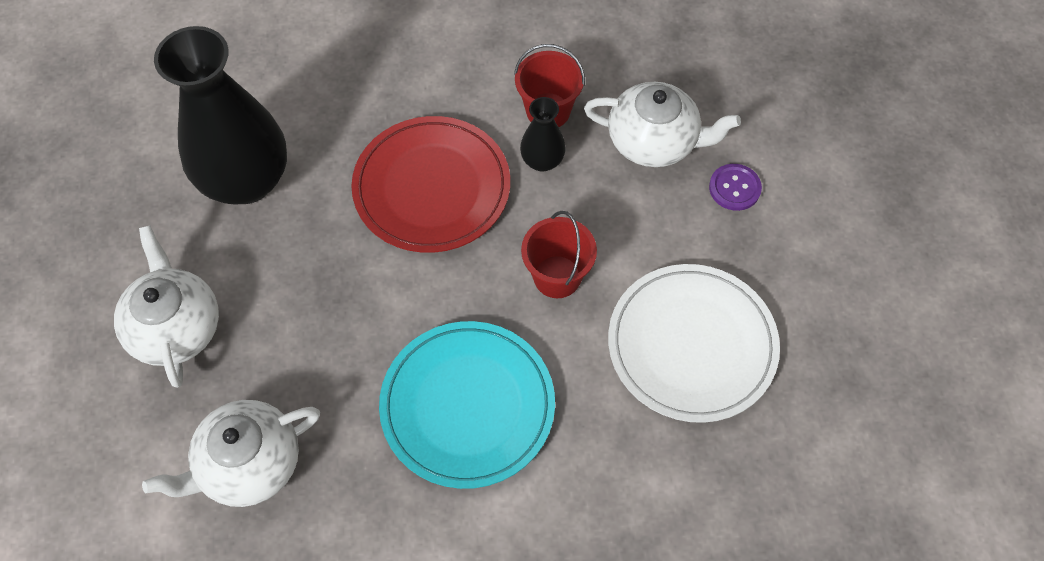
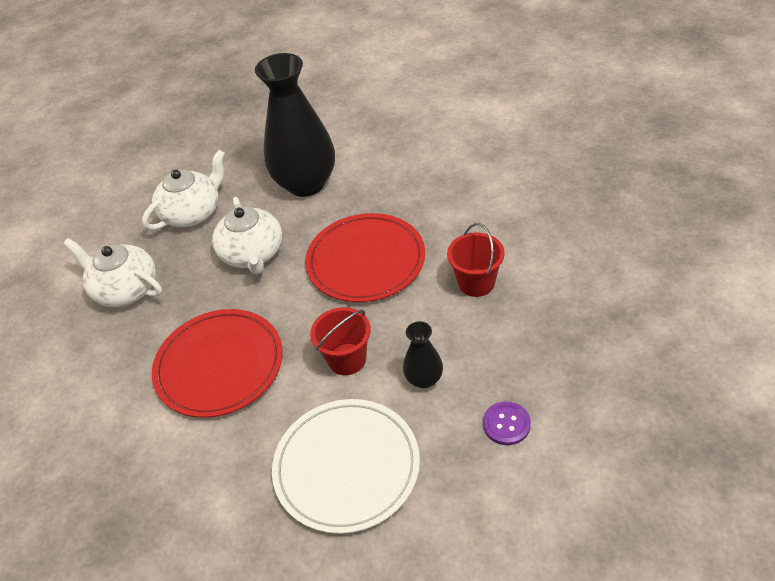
camera: 65 degrees right, 15 degrees down
(467, 406) = (219, 365): turquoise plate -> red plate
(542, 161) = (433, 302): black vase -> black vase (424, 379)
(654, 141) = (505, 353): white teapot -> white teapot (253, 254)

